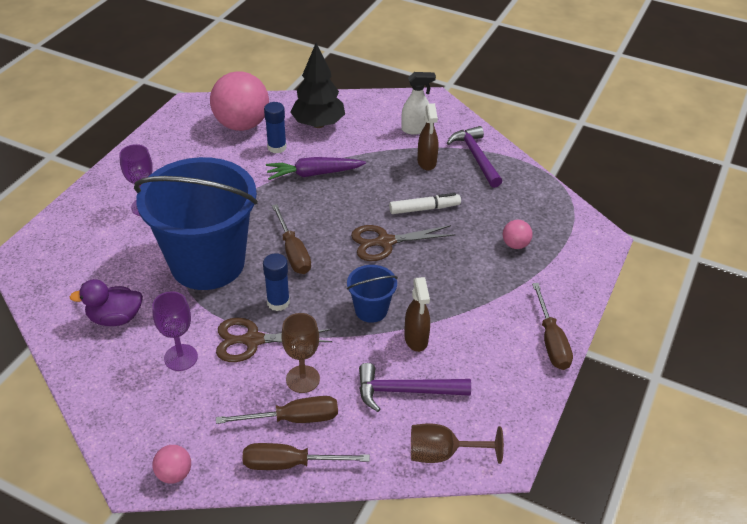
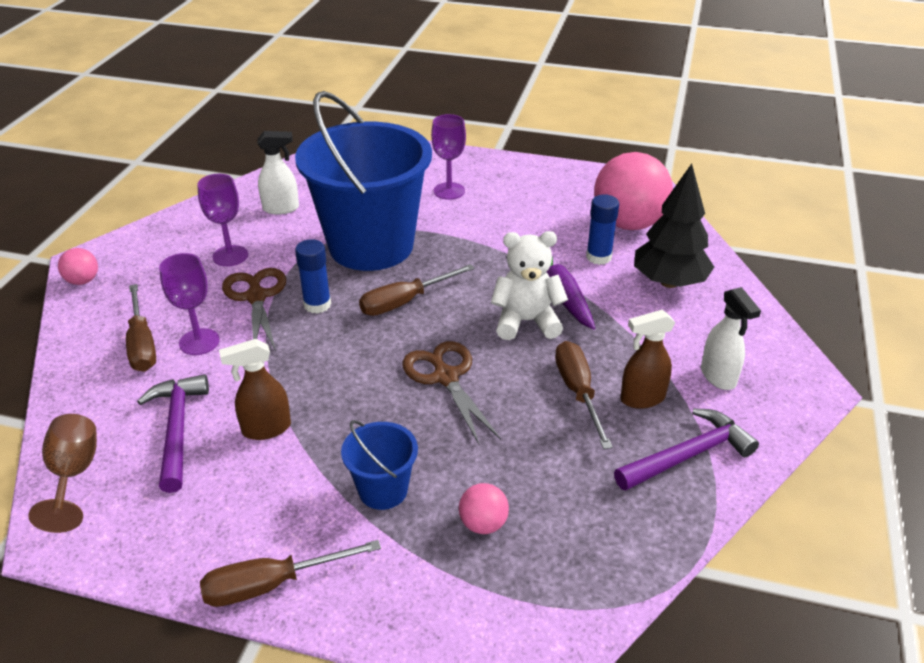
camera: 80 degrees right, 5 degrees down
(115, 318) = (281, 208): purple duck -> white spray bottle
(290, 464) = (81, 352): brown screwdriver -> brown screwdriver (578, 392)
(302, 379) = (199, 342): brown goblet -> purple goblet
(338, 195) = (526, 321): none -> white teddy bear
(371, 310) = (314, 381): blue bucket -> blue bucket (383, 490)
(424, 209) = (531, 408): white marker -> none

